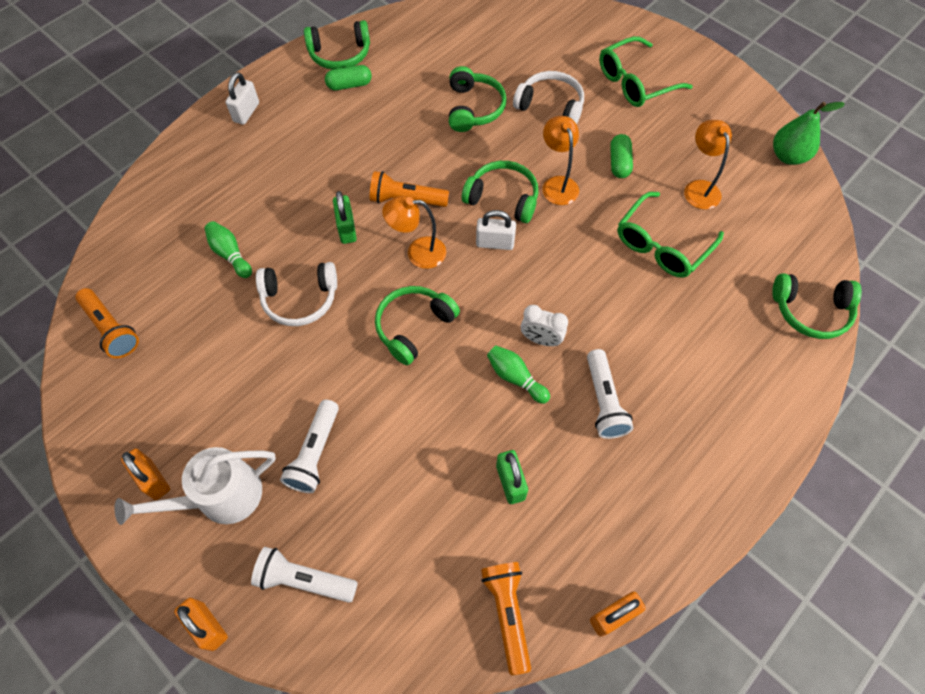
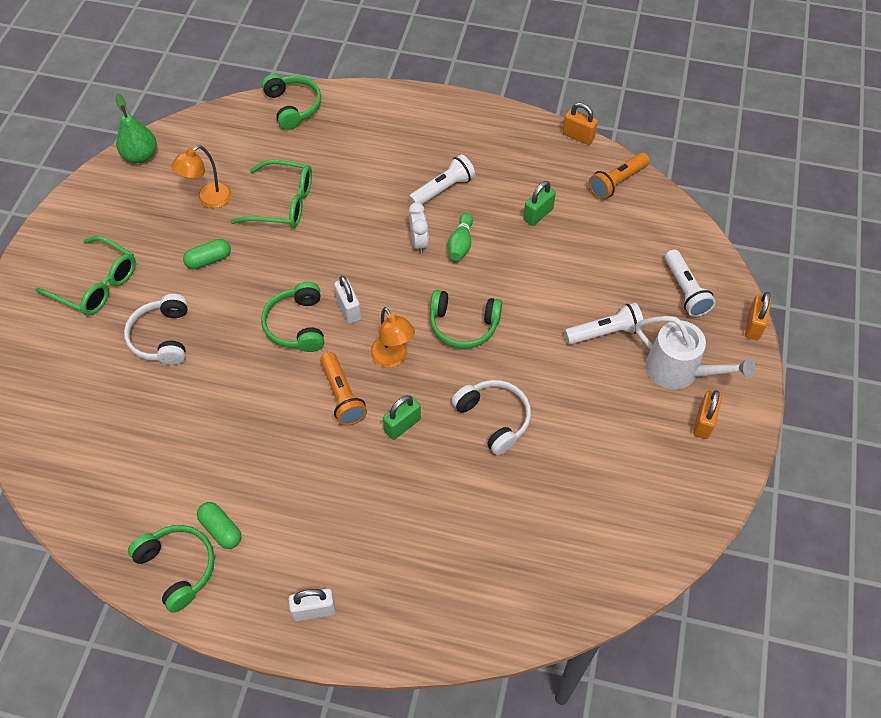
camera: 120 degrees left, 5 degrees down
(111, 329) = (623, 548): orange flashlight -> none
(230, 254) = (489, 503): green bowling pin -> none
(473, 108) = (197, 398): green headphones -> none
(557, 184) = (258, 293): orange lamp -> none

